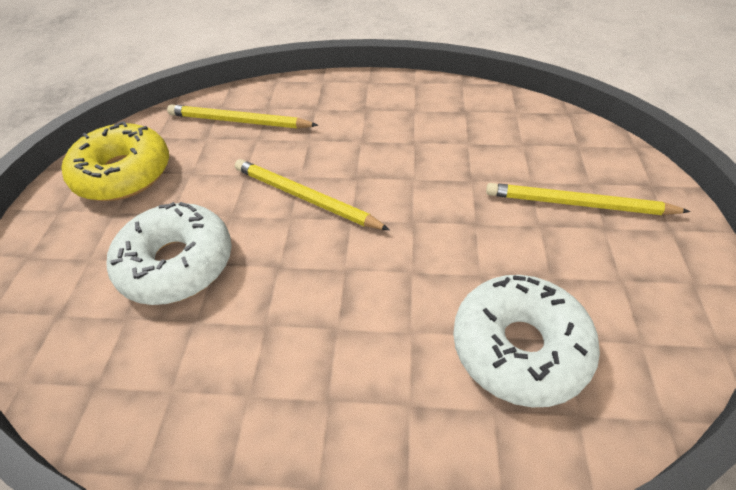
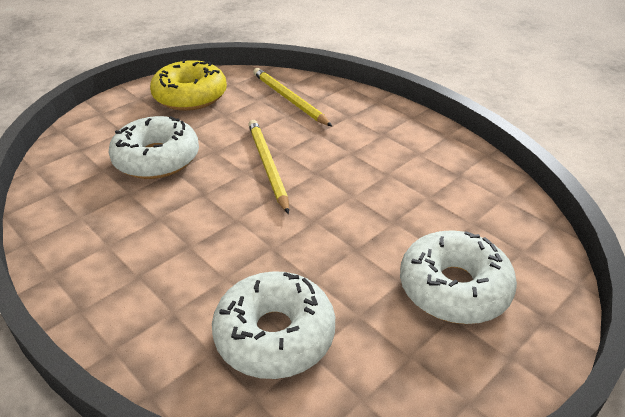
camera: 40 degrees right, 10 degrees down
(578, 204) = (454, 288): yellow pencil -> white donut

